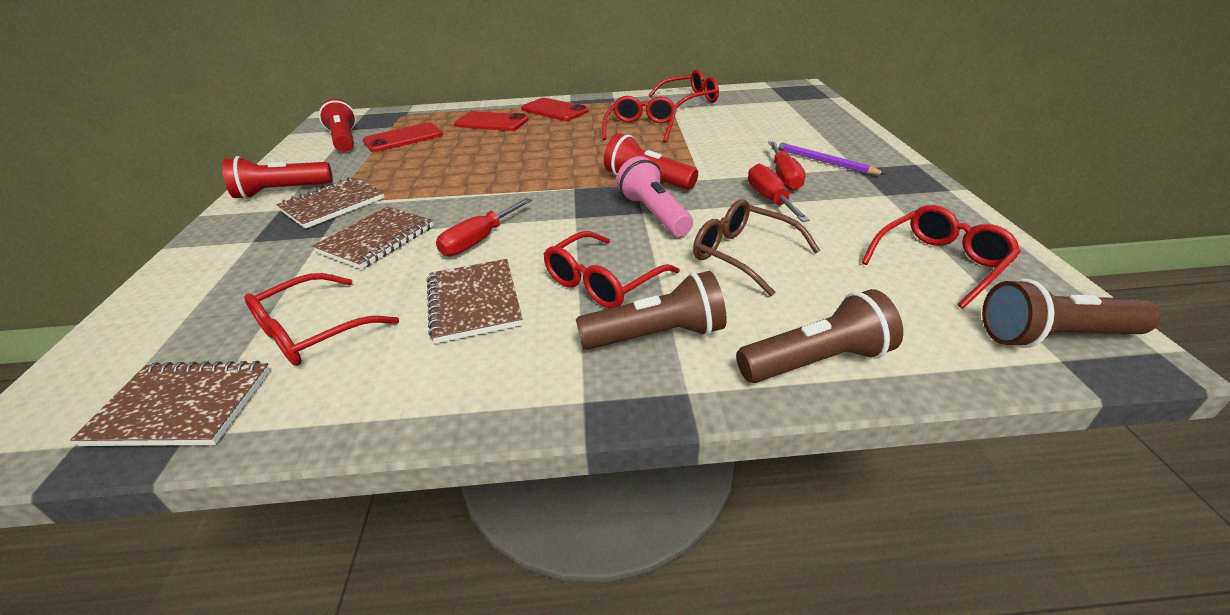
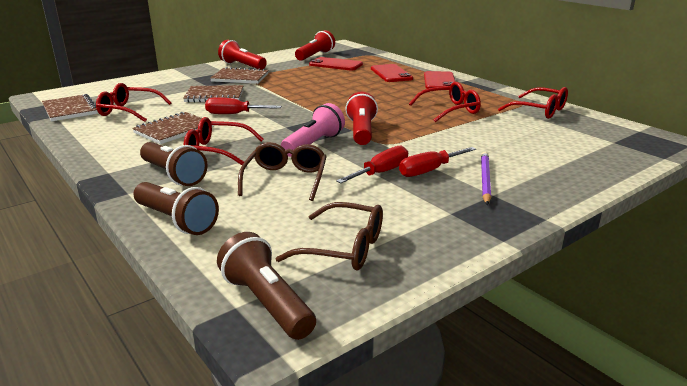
camera: 55 degrees right, 10 degrees down
(940, 263) = (343, 248): red glasses -> brown glasses

